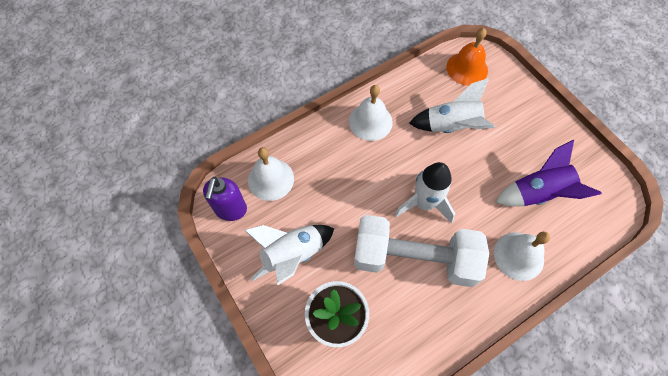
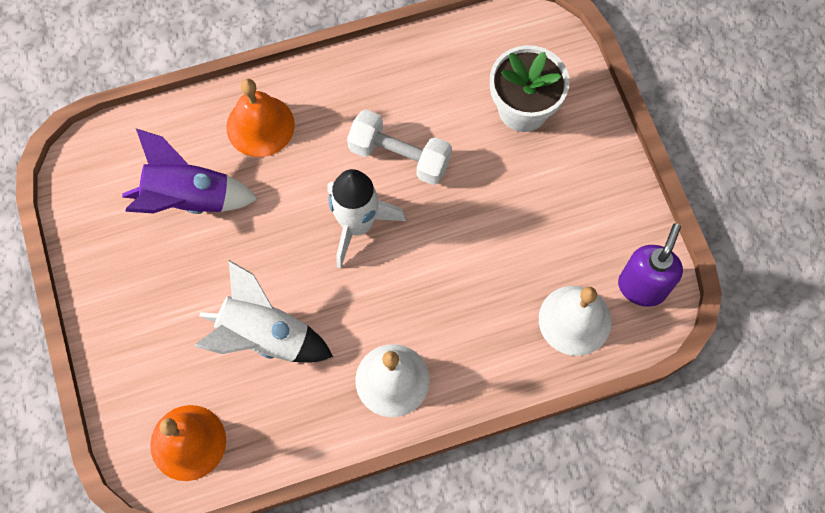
camera: 165 degrees left, 5 degrees up
(293, 255) = (562, 201): white rocket -> none
(414, 258) = (399, 156): white dumbbell -> white dumbbell, size x0.59
(518, 256) = (260, 126): white bell -> orange bell

